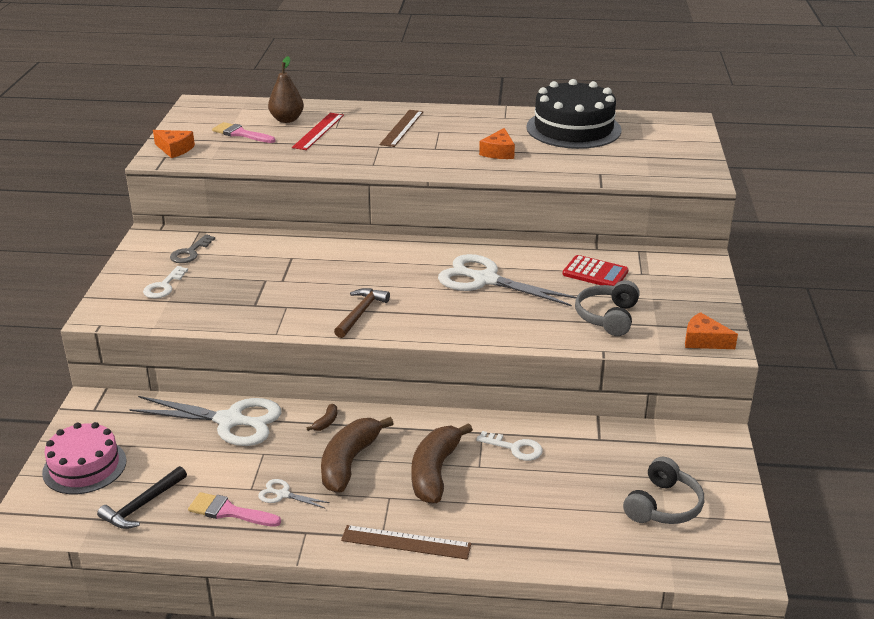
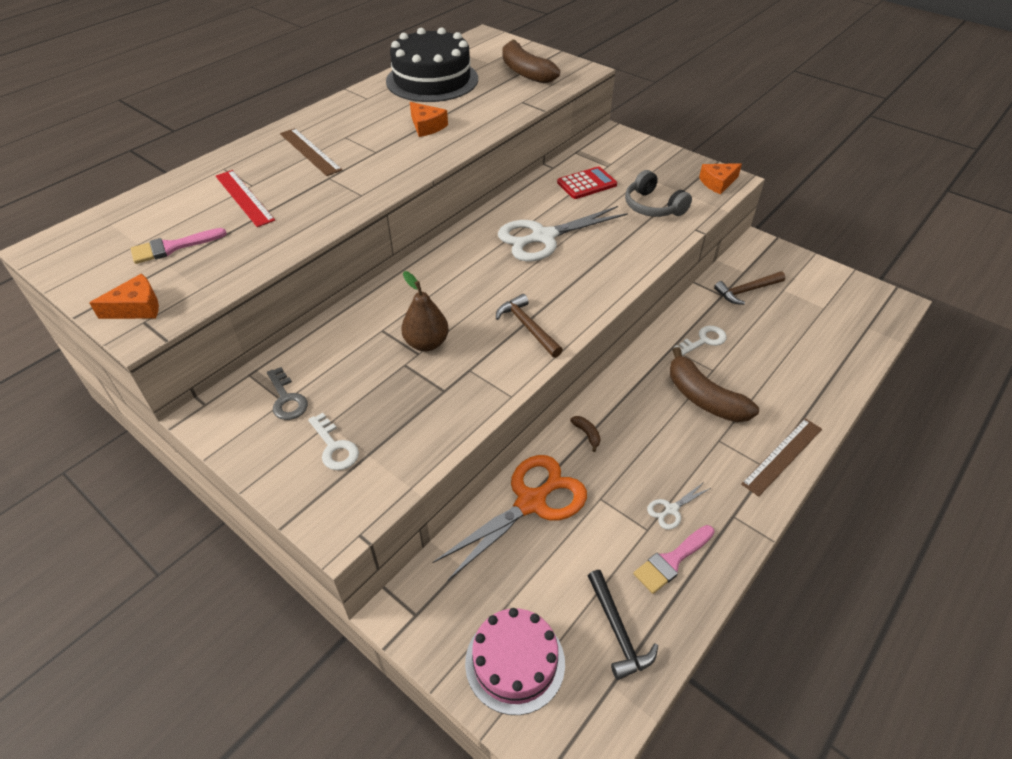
camera: 55 degrees left, 15 degrees up
(230, 421) = (531, 502): white scissors -> orange scissors
(287, 120) = (187, 206): brown pear -> brown pear (426, 343)
(349, 462) = (655, 444): brown banana -> brown banana (525, 72)
(626, 452) = (746, 291): none -> brown hammer
(663, 506) = (815, 304): grey headphones -> none

